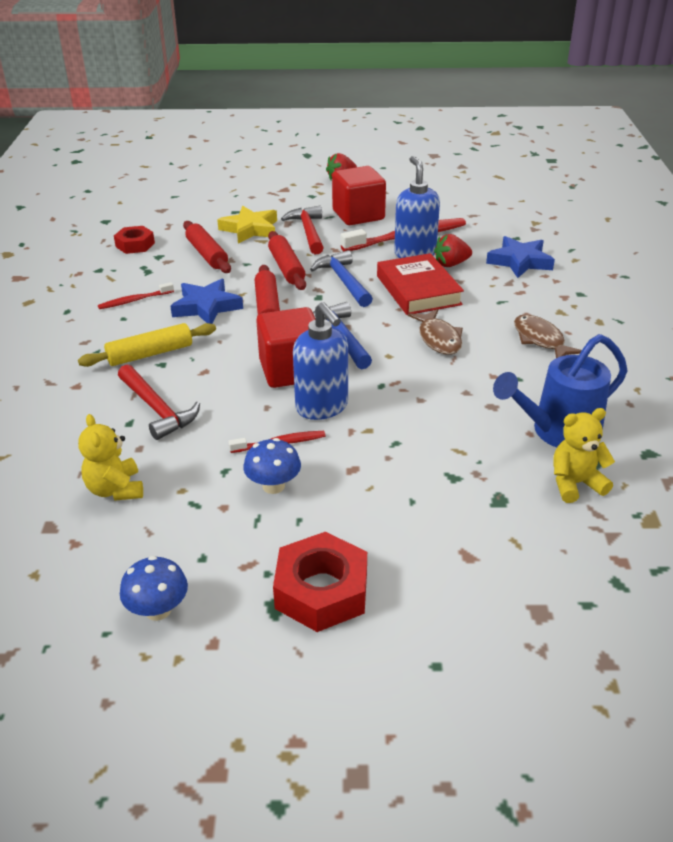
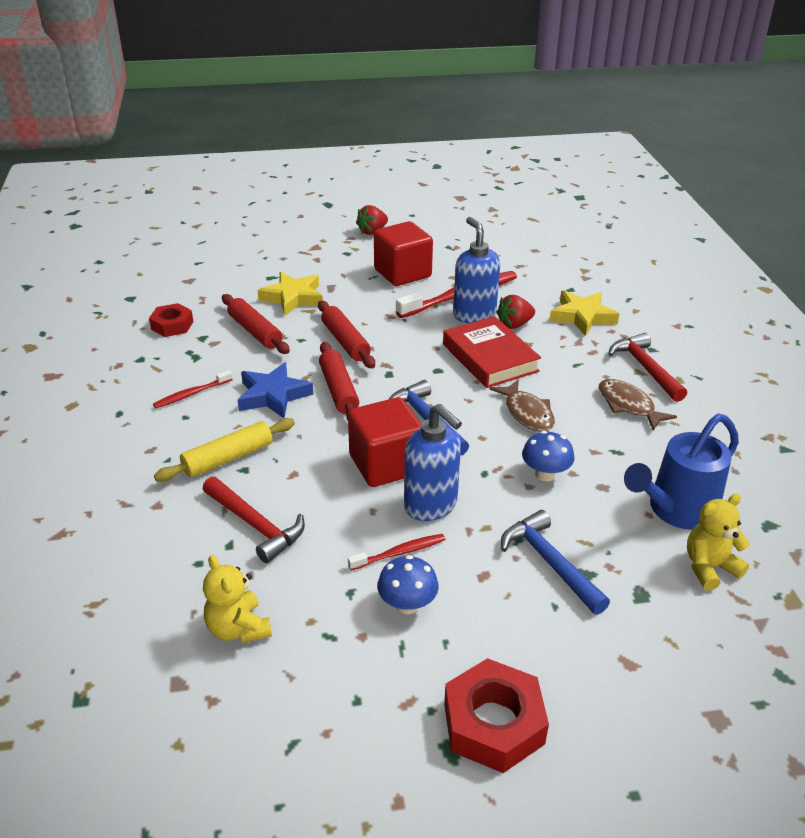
camera: 10 degrees left, 0 degrees up
(158, 610) = (327, 770): blue mushroom -> blue mushroom (545, 474)
(308, 231) = (355, 296): red hammer -> red hammer (645, 368)
(343, 281) = (410, 352): blue hammer -> blue hammer (549, 562)
(520, 261) = (582, 316): blue star -> yellow star

